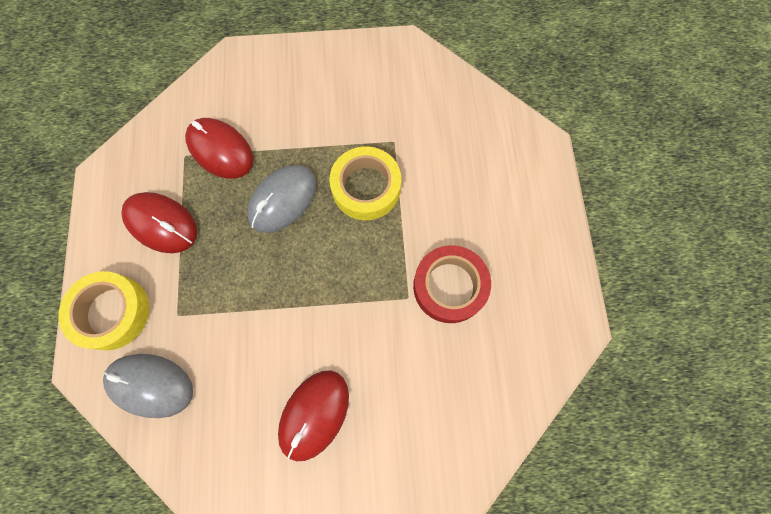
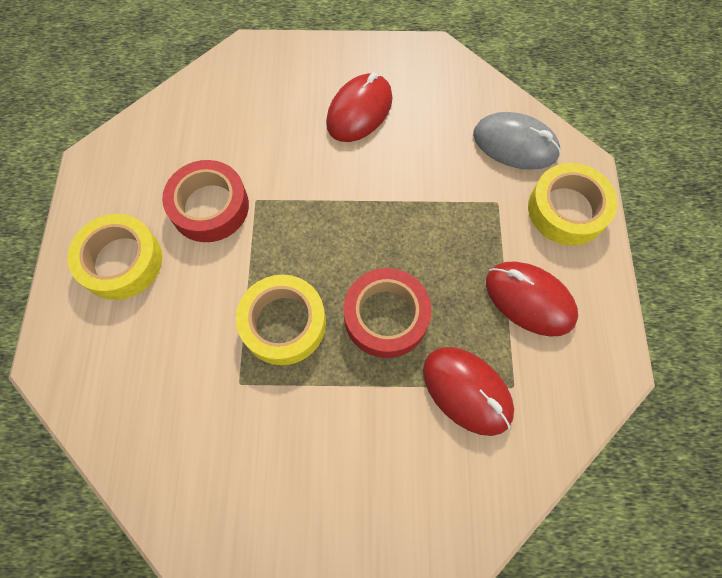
camera: 175 degrees left, 5 degrees down
(282, 200) = (386, 316): grey mouse -> red tape
(514, 228) = (121, 261): none -> yellow tape

